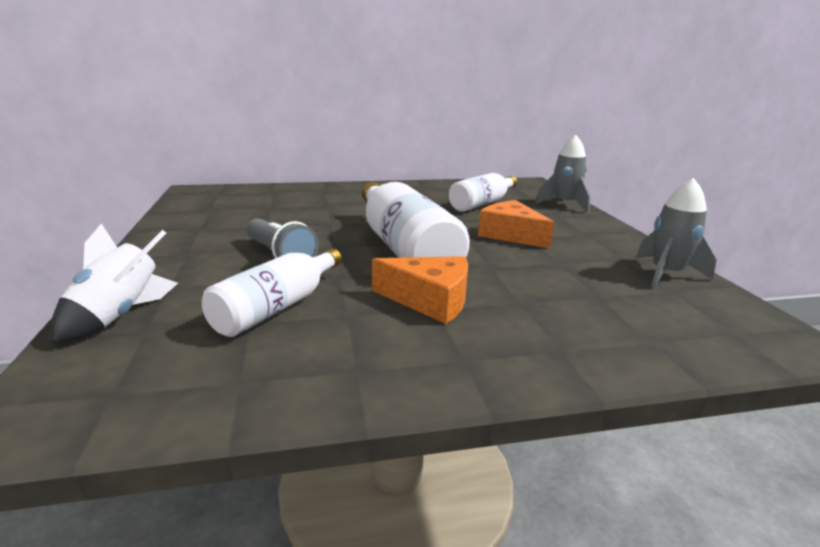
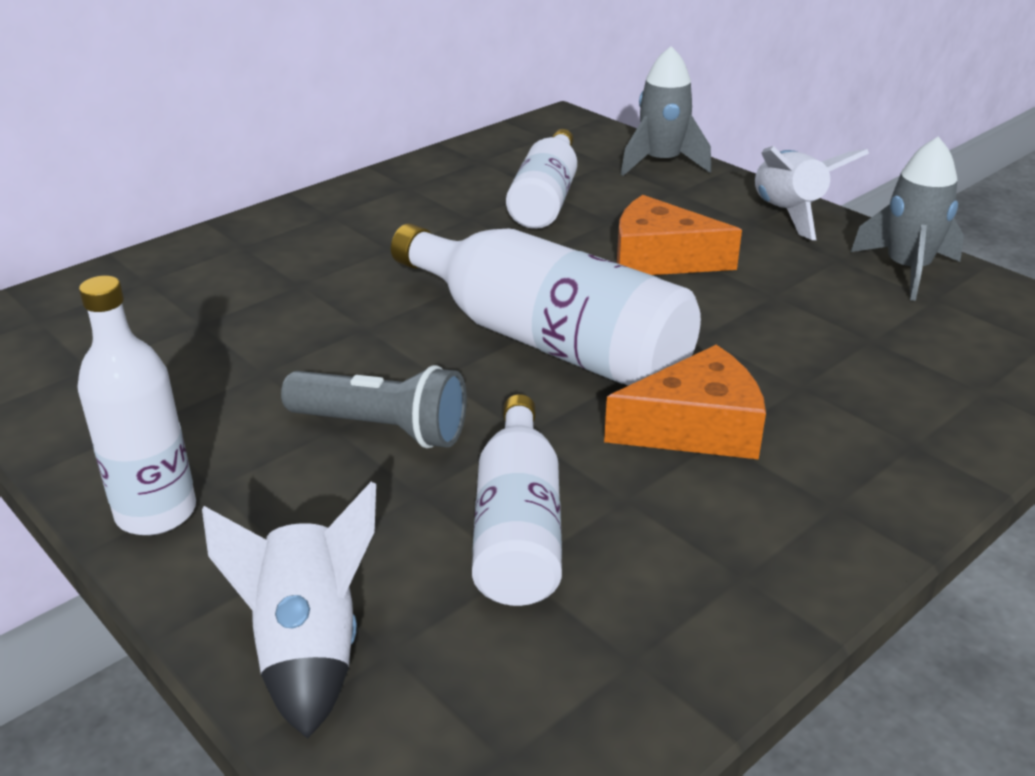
camera: 30 degrees left, 10 degrees up
(152, 254) = (156, 512): none -> white bottle
(614, 236) = (789, 214): none -> white rocket

